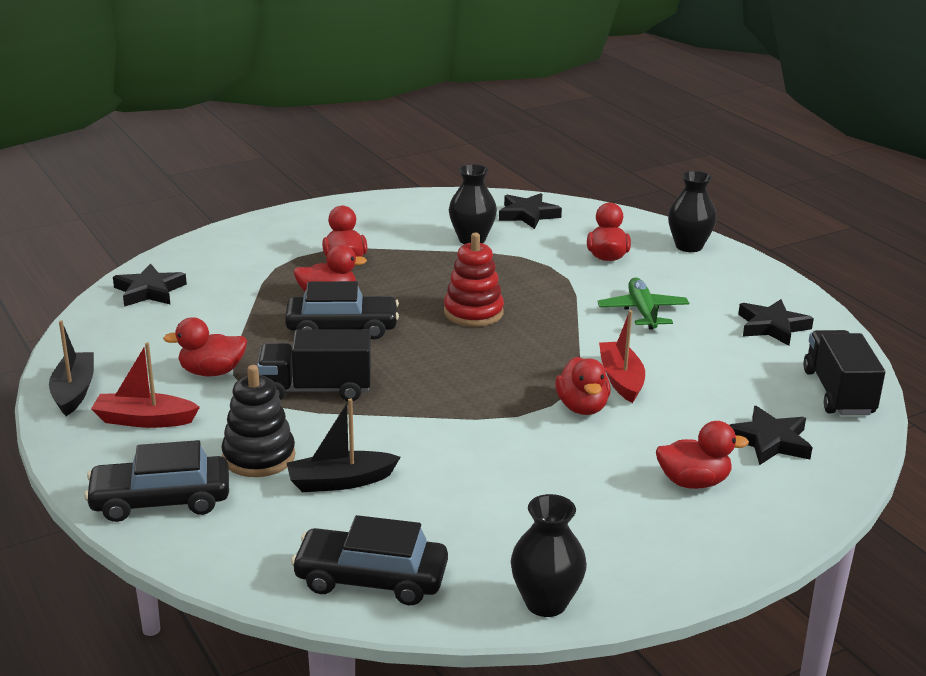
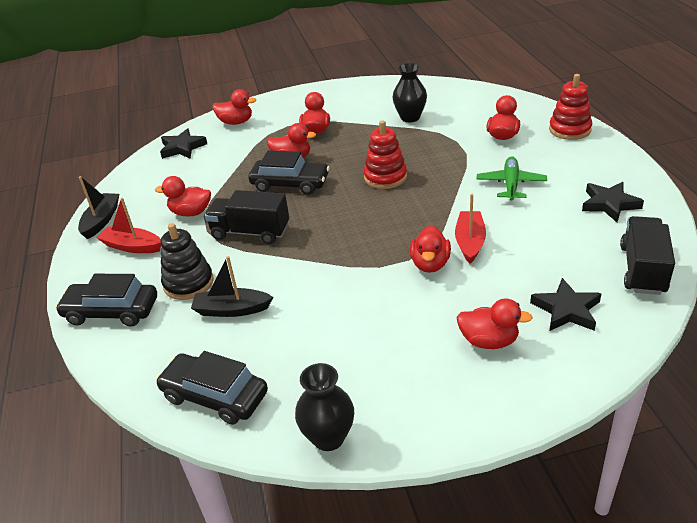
camera: 20 degrees right, 10 degrees up
(216, 255) = (236, 122): none -> red duck
(528, 215) = (459, 99): black star -> none
(689, 246) = (569, 130): black vase -> red stacking toy

